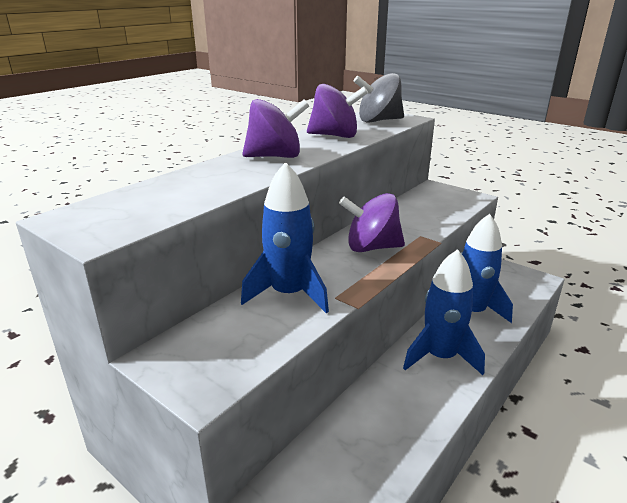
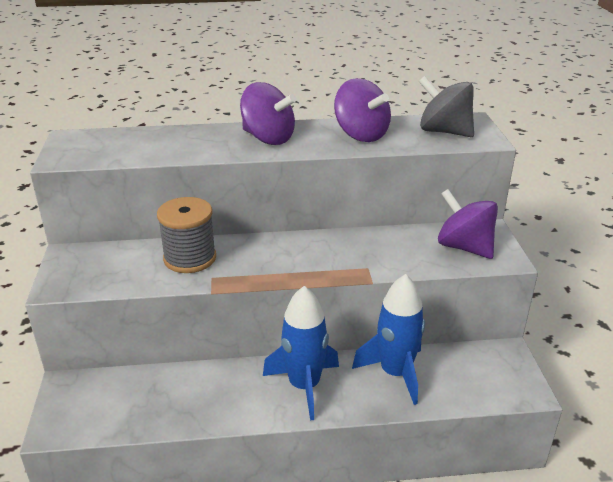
camera: 45 degrees right, 5 degrees up
(289, 294) = (190, 258): blue rocket -> grey spool
(371, 247) = (308, 256): purple spinning top -> purple spinning top (464, 247)

